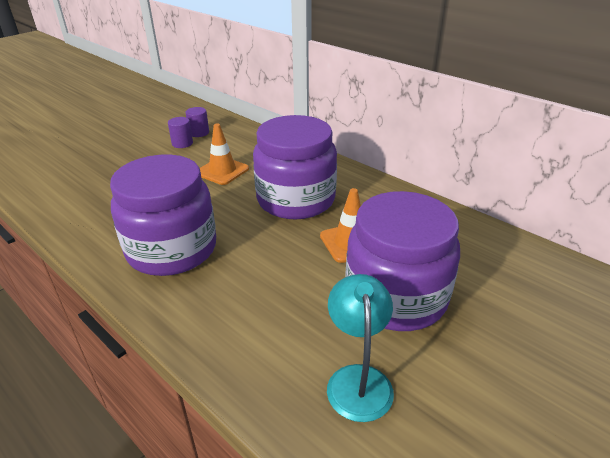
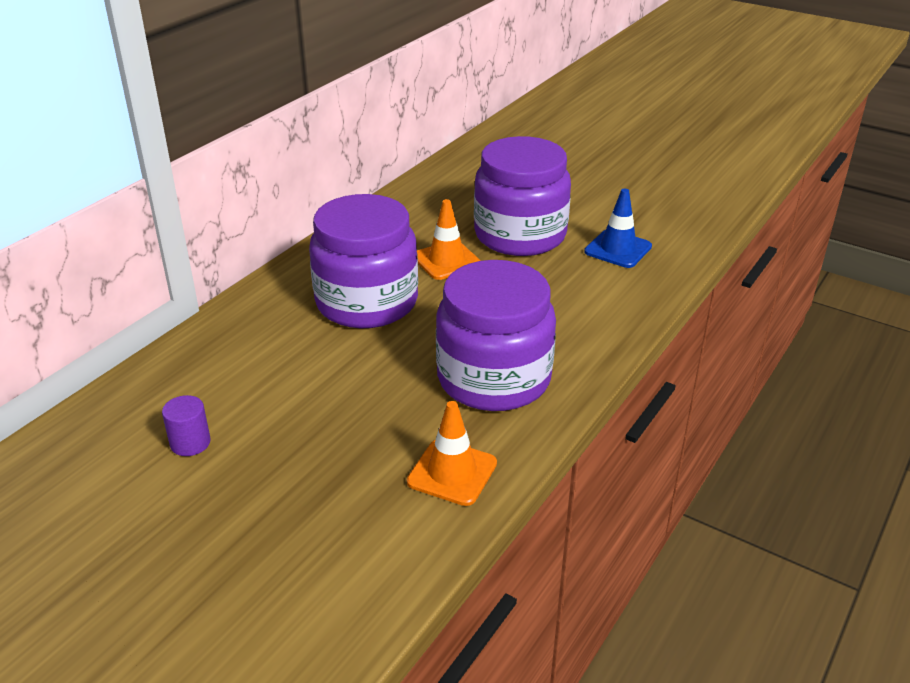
camera: 100 degrees left, 0 degrees up
(199, 133) = (145, 432): purple cylinder -> none
(222, 171) = (294, 376): orange traffic cone -> orange traffic cone (452, 472)
(358, 379) = (618, 249): turquoise lamp -> blue traffic cone

